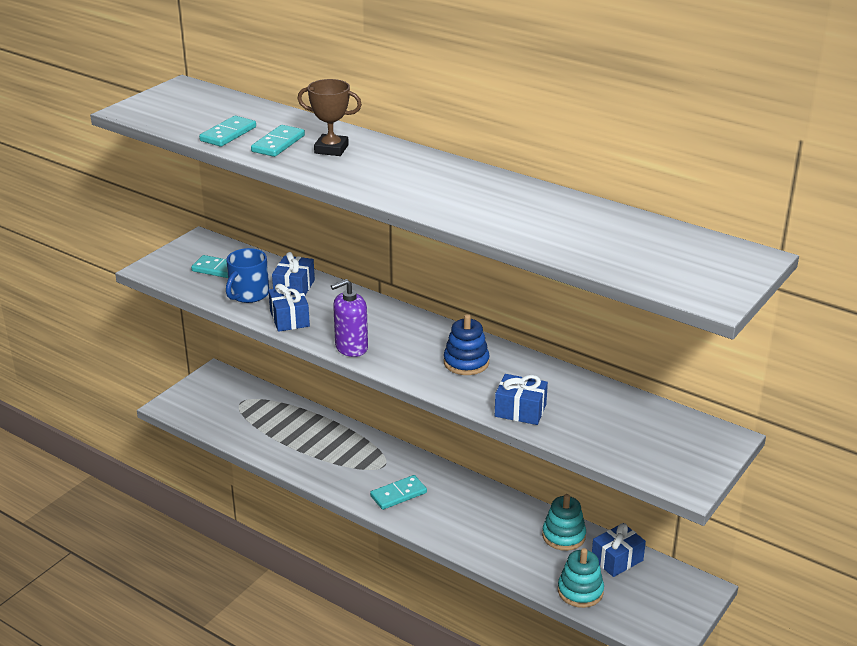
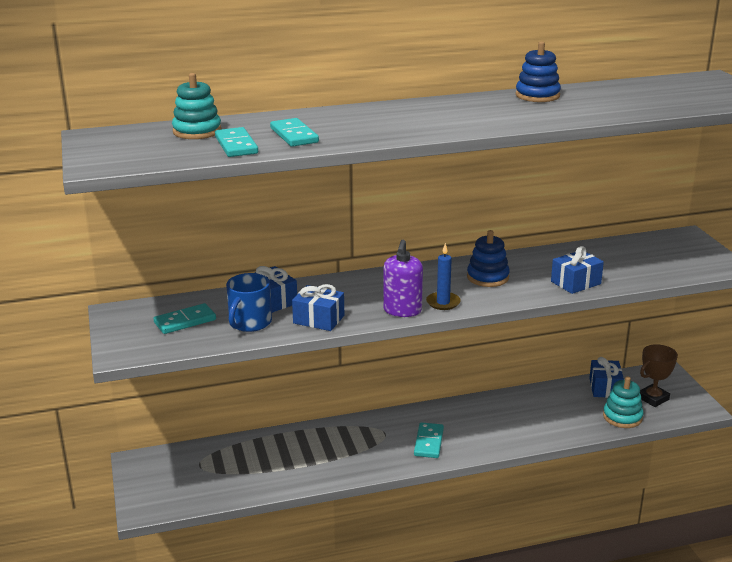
camera: 50 degrees left, 5 degrees down
(248, 294) = (249, 323): blue mug -> blue mug turned 45 degrees clockwise
(331, 149) = (342, 123): brown trophy -> brown trophy (653, 398)
(389, 360) = (443, 302): none -> blue candle
(536, 196) = (537, 95): none -> blue stacking toy
(563, 536) = (558, 396): turquoise stacking toy -> turquoise stacking toy (197, 131)

